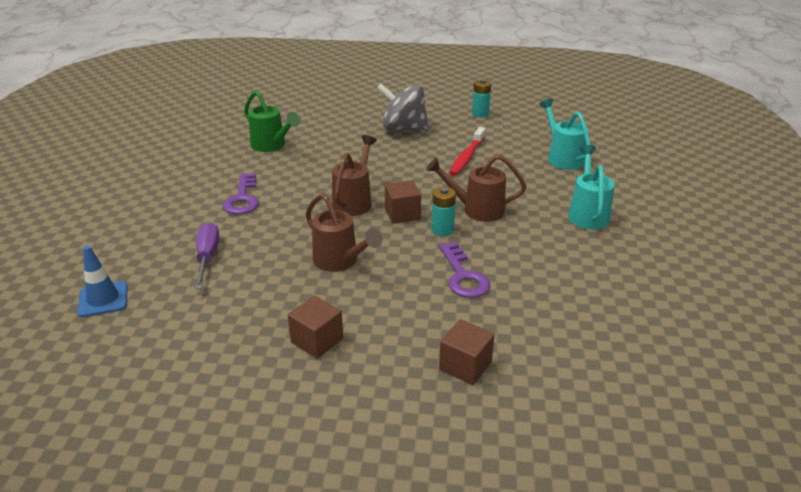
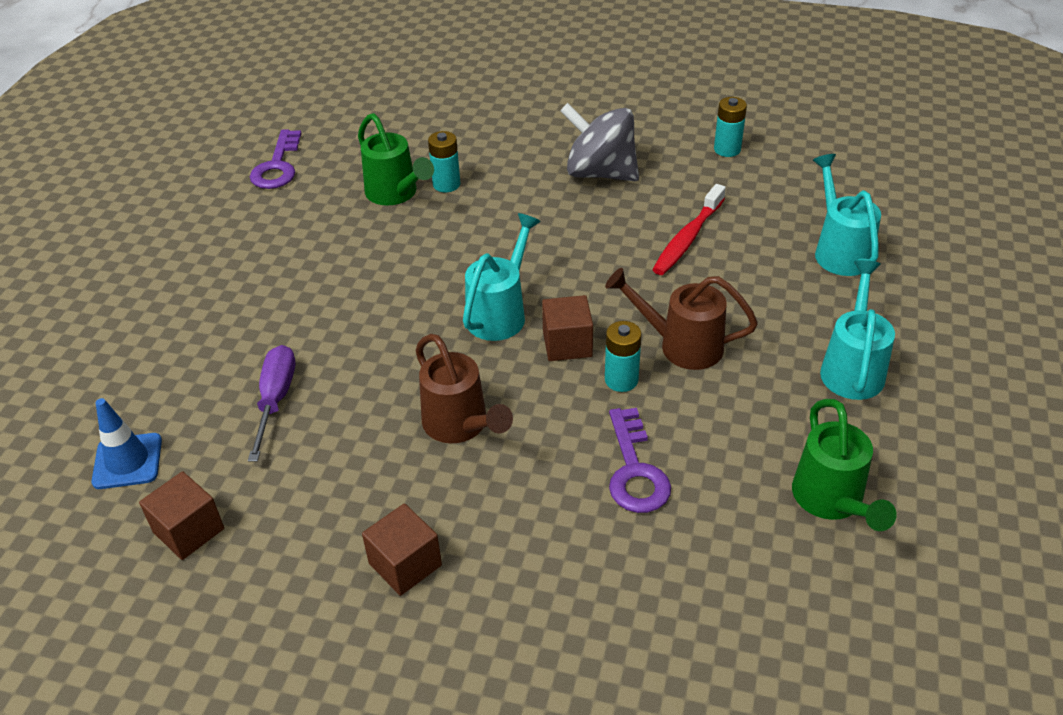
camera: 10 degrees right, 10 degrees up
(242, 199) = (339, 294): purple key -> purple key (277, 166)
(304, 139) = (446, 184): none -> turquoise battery
(354, 201) = (500, 313): brown watering can -> turquoise watering can
(465, 366) = (605, 632): brown cube -> brown cube (189, 530)
(594, 281) = (831, 501): none -> green watering can

